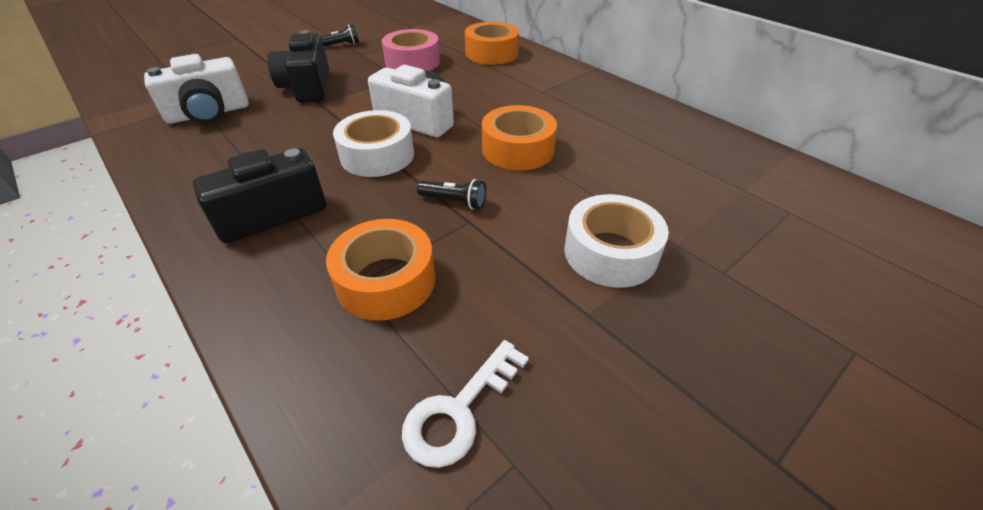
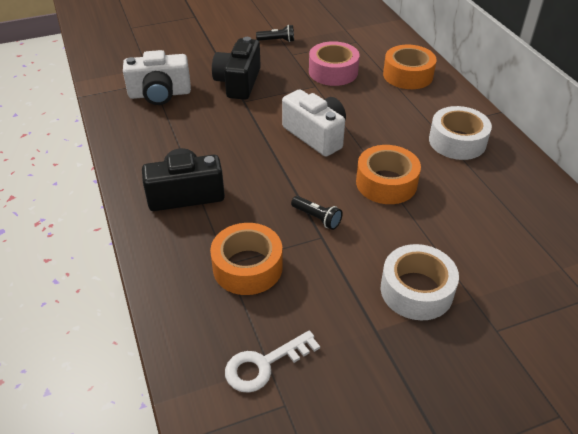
camera: 20 degrees right, 0 degrees up
(377, 155) = (273, 162): white tape -> white tape (457, 141)

